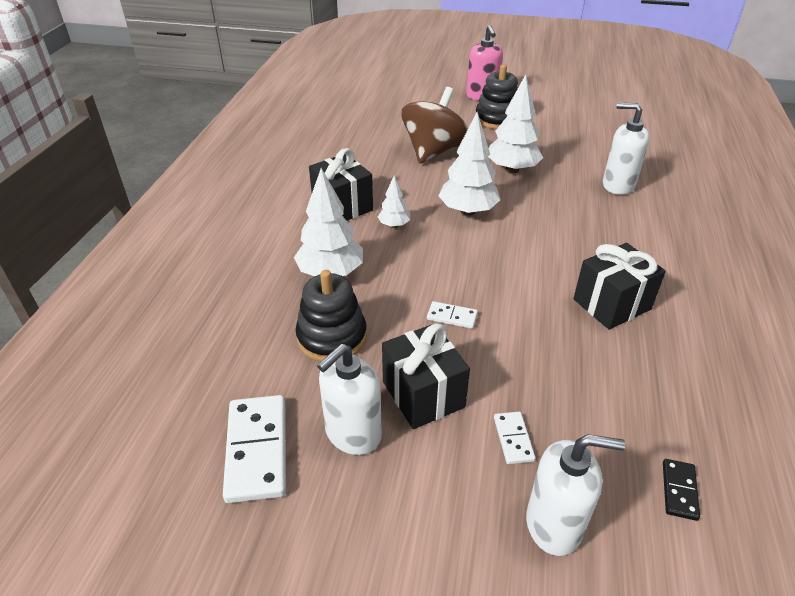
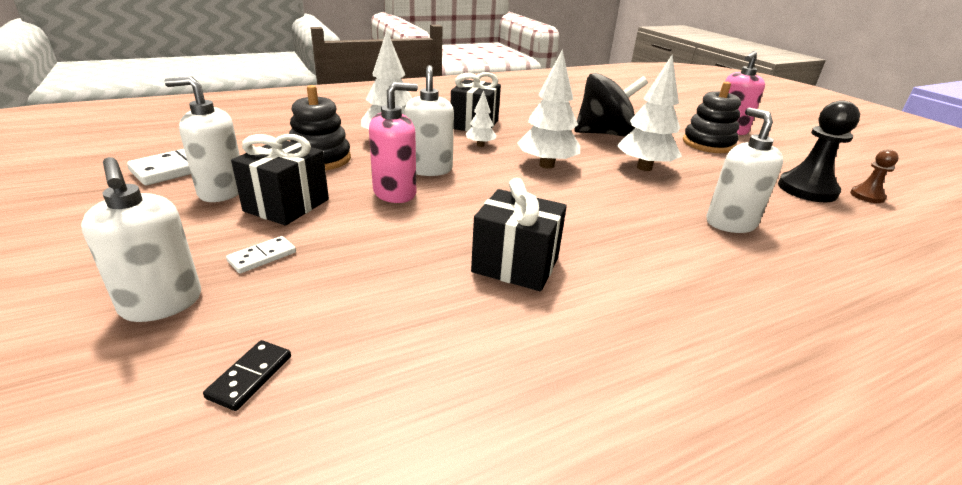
camera: 50 degrees right, 10 degrees down
(419, 277) = (429, 169): none -> white soap dispenser
(433, 151) = (604, 134): brown spinning top -> black spinning top
(452, 316) = (395, 193): white domino -> pink soap dispenser
(596, 129) = (807, 189): none -> black pawn
(620, 115) = (867, 196): none -> brown pawn
(679, 490) = (250, 377): black domino -> black domino turned 45 degrees counterclockwise

